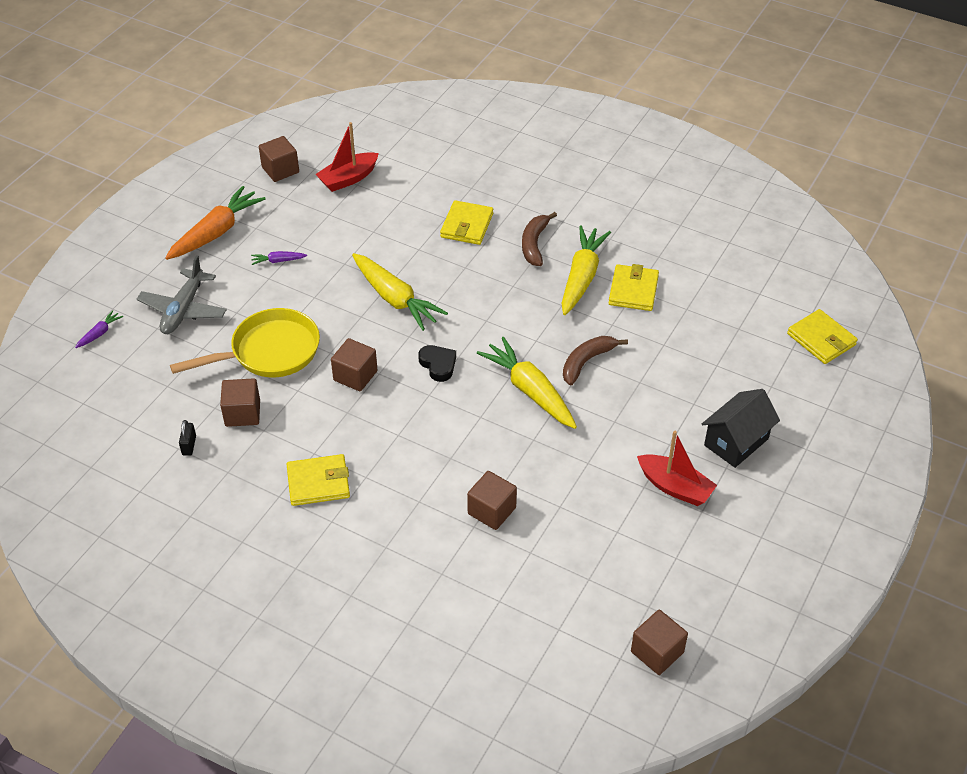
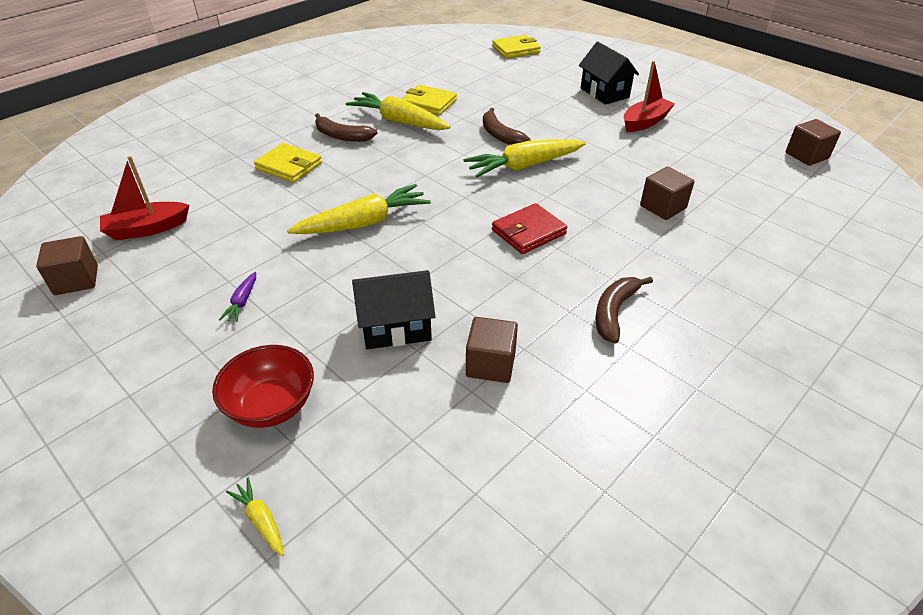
camera: 75 degrees left, 5 degrees down
(99, 333) = (260, 520): purple carrot -> yellow carrot
(183, 309) = (271, 405): grey plane -> red bowl
(189, 445) = (532, 425): black padlock -> none
(216, 232) = (141, 354): orange carrot -> none
(269, 352) = (396, 328): yellow pan -> black house
(318, 482) = (614, 312): yellow wallet -> brown banana
(348, 178) = (147, 229): red boat -> red boat turned 90 degrees clockwise
(355, 376) = (464, 265): brown cube -> none
(415, 411) = (528, 232): none -> red wallet
(438, 365) = (471, 210): black heart -> none

